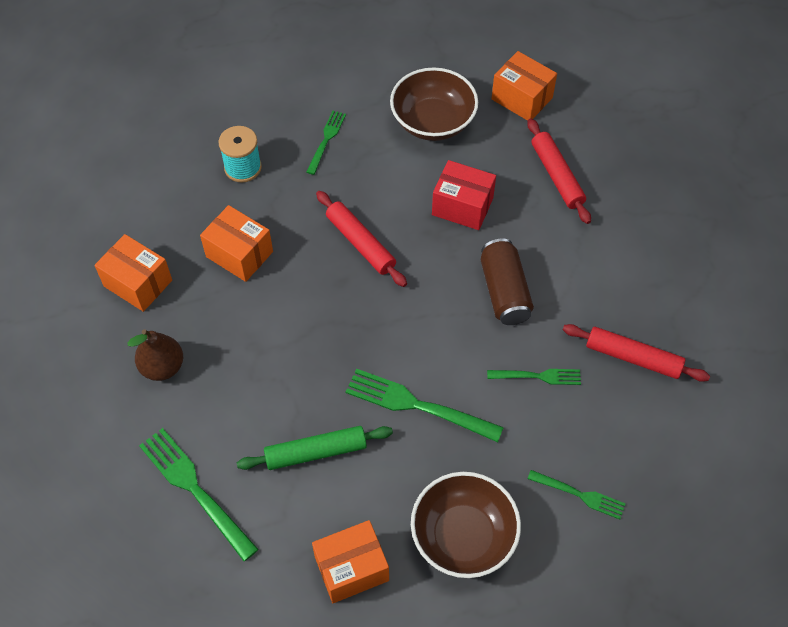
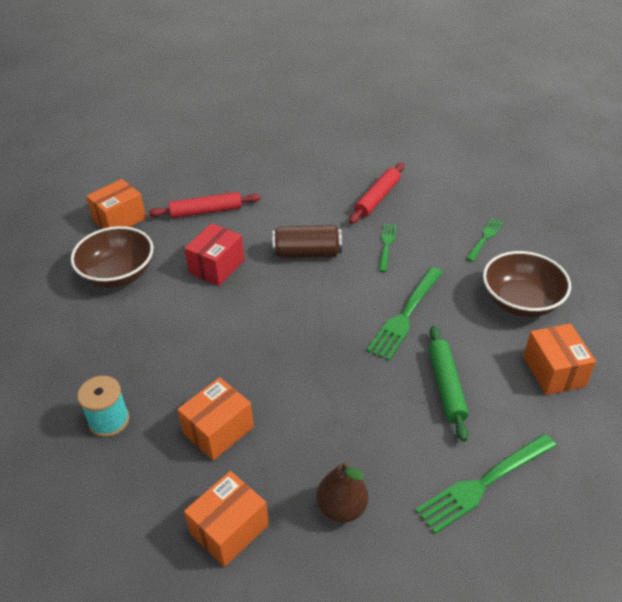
camera: 80 degrees left, 15 degrees down
(326, 140) = (104, 349): green fork -> none
(360, 243) = (234, 336): red rolling pin -> none

